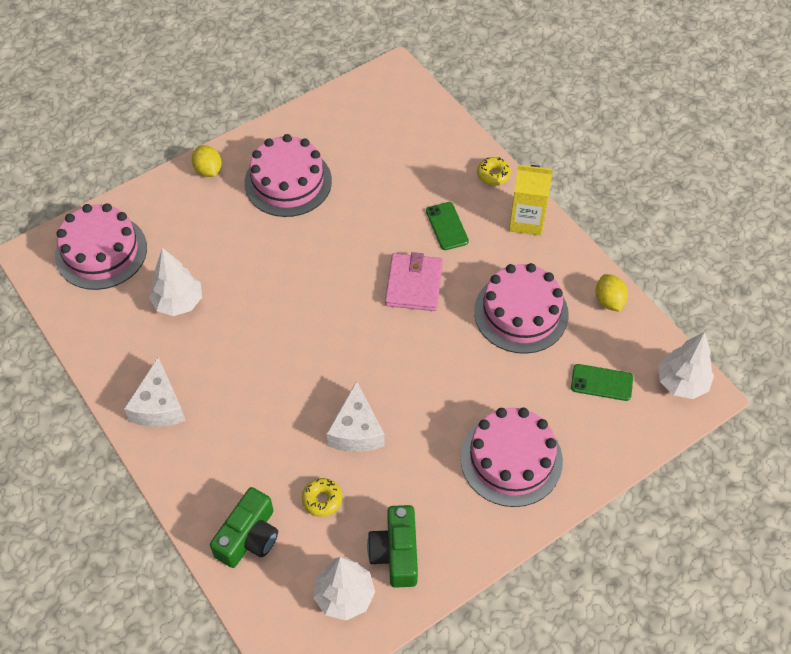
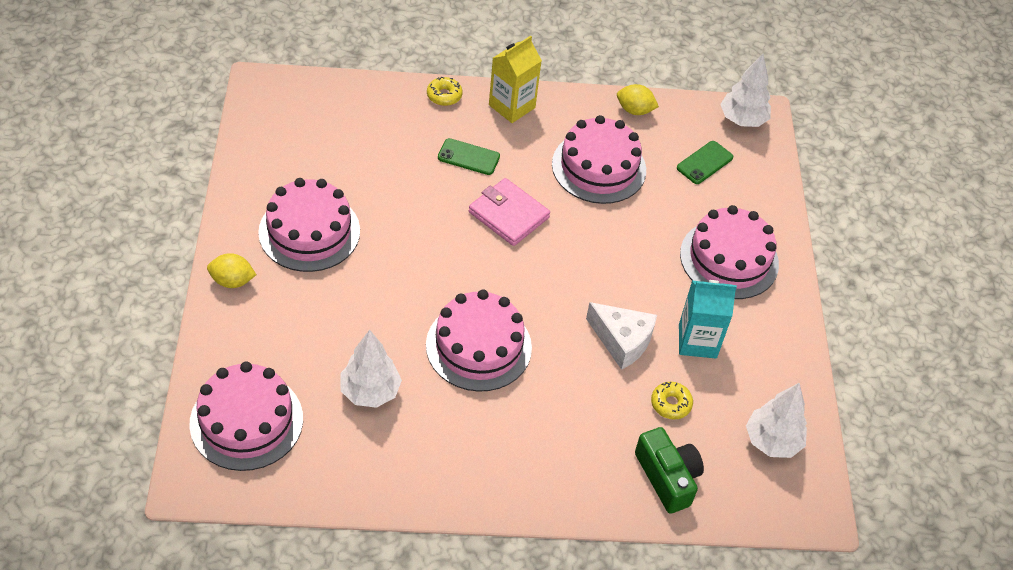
camera: 60 degrees left, 5 degrees down
(159, 406) = (475, 471): white cheese -> none
(272, 341) = (478, 346): none -> pink cake
(396, 553) = (758, 383): green camera -> none
(402, 484) = (697, 341): none -> turquoise carton

